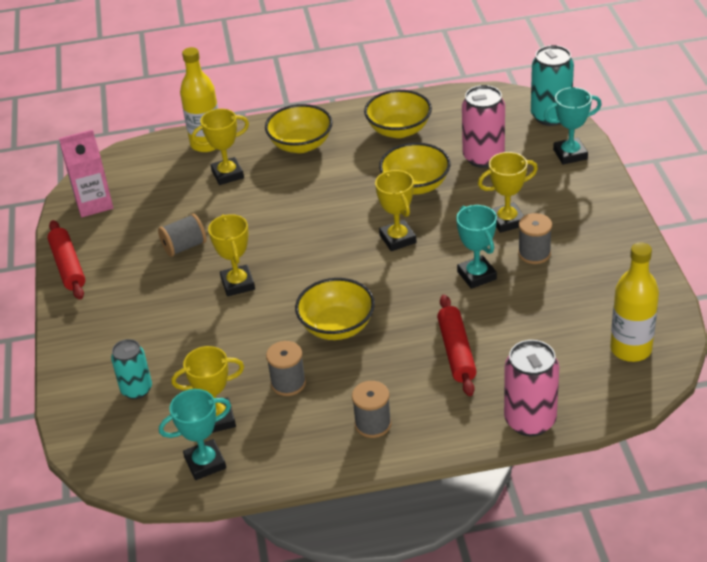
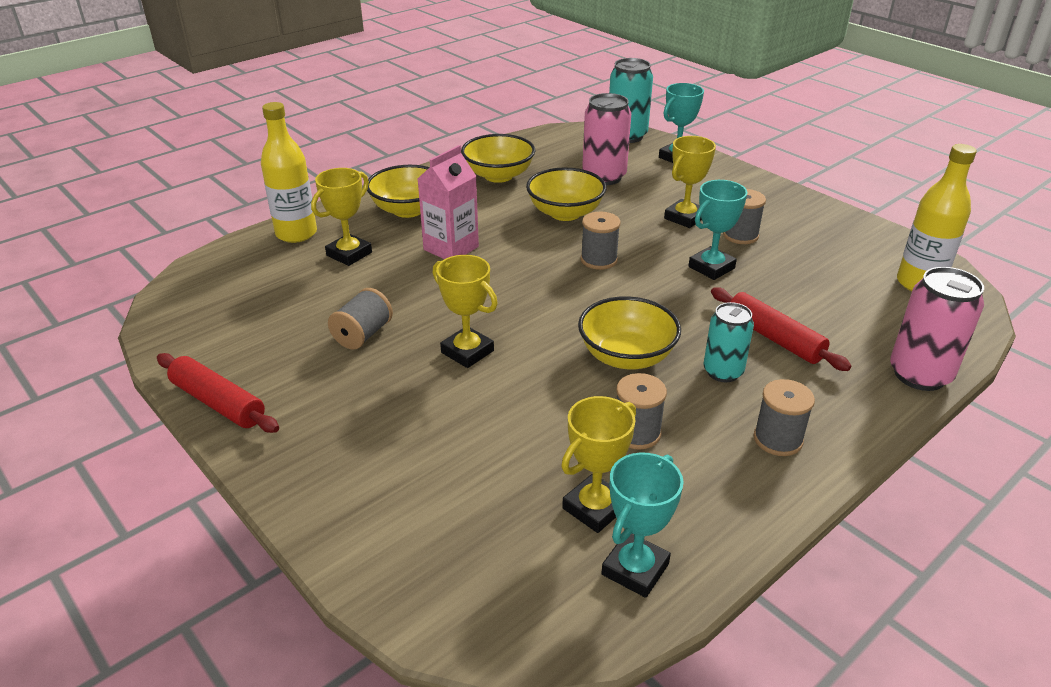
camera: 35 degrees left, 5 degrees down
(94, 203) = (198, 325): pink carton -> pink carton (451, 248)
(136, 389) = (451, 515): turquoise can -> turquoise can (723, 372)
(398, 239) = (599, 260): yellow trophy -> grey spool
(476, 275) = (711, 267): turquoise trophy -> turquoise trophy turned 75 degrees counterclockwise

